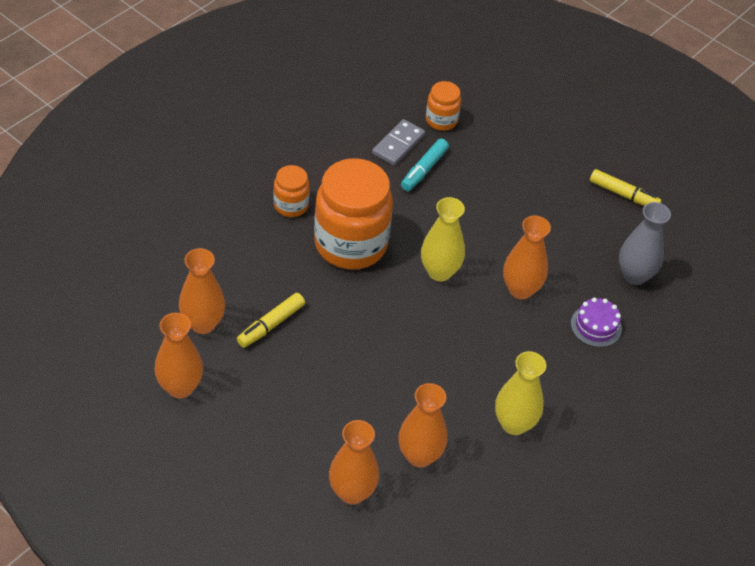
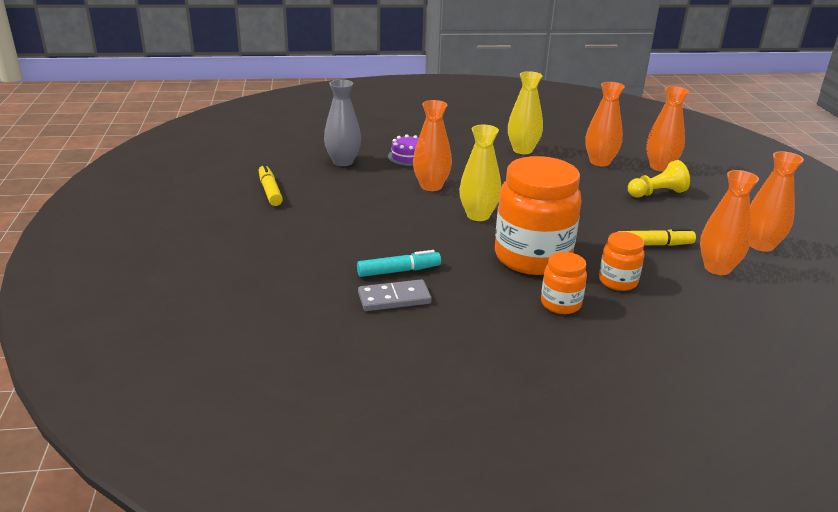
camera: 135 degrees left, 20 degrees down
(320, 424) = (656, 193): none -> yellow pawn
(441, 120) = (323, 296): orange jar -> orange jar (618, 281)

